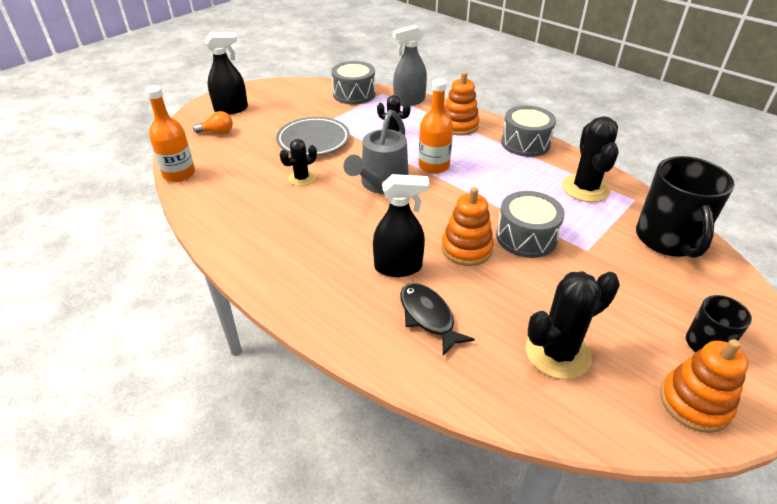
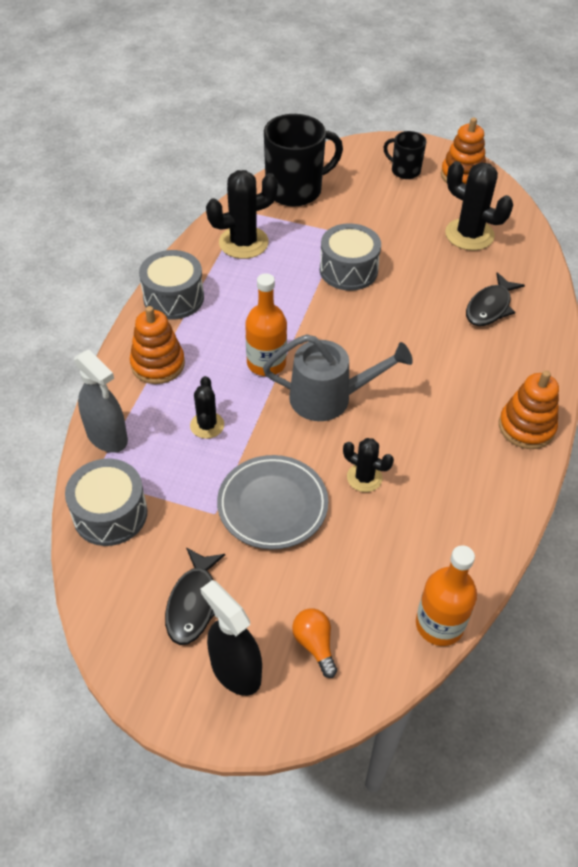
camera: 115 degrees left, 10 degrees up
(278, 106) = (193, 603): none -> black fish
(398, 267) = (448, 342): black spray bottle -> none
(466, 249) = (392, 304): orange stacking toy -> orange stacking toy (526, 427)

